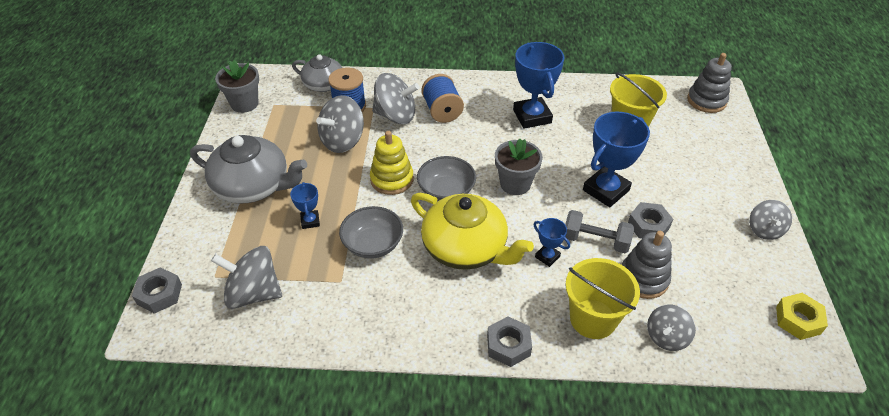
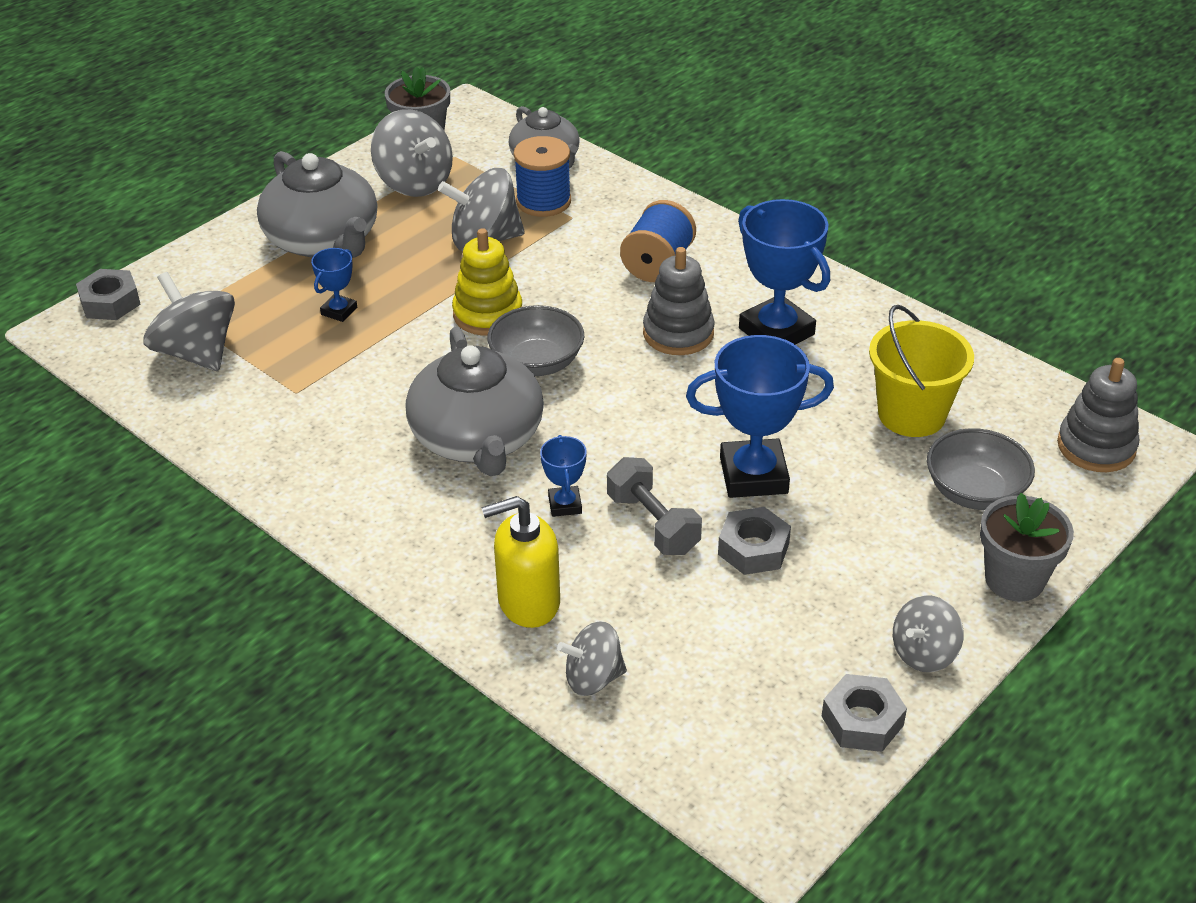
camera: 40 degrees right, 5 degrees down
(373, 244) = (377, 374): grey bowl -> grey bowl (975, 492)
(395, 115) = (588, 241): grey spinning top -> grey spinning top (414, 183)
(466, 248) = (478, 438): yellow teapot -> grey teapot
(508, 345) = (393, 565): grey nut -> grey nut (862, 721)
(515, 184) = (637, 401): grey flower pot -> grey flower pot (1014, 579)
(532, 116) = (776, 331): blue trophy -> blue trophy turned 60 degrees counterclockwise
(593, 319) = (528, 602): yellow bucket -> yellow soap dispenser
(643, 279) = (656, 601): grey stacking toy -> grey stacking toy (678, 333)
(798, 320) = (805, 777): yellow nut -> none

